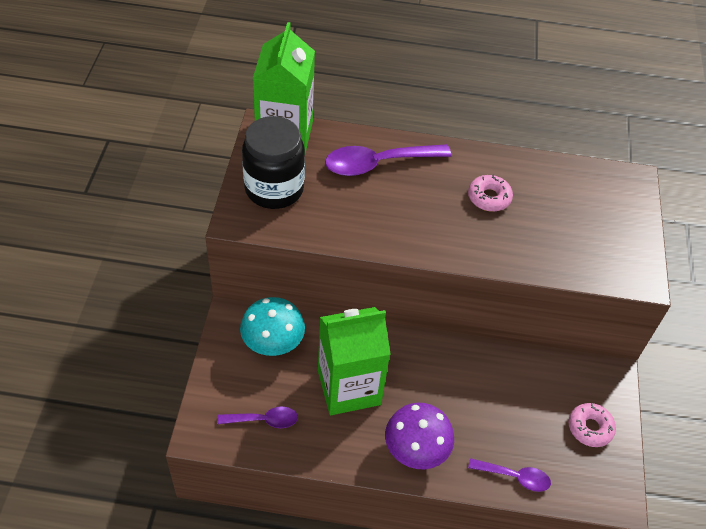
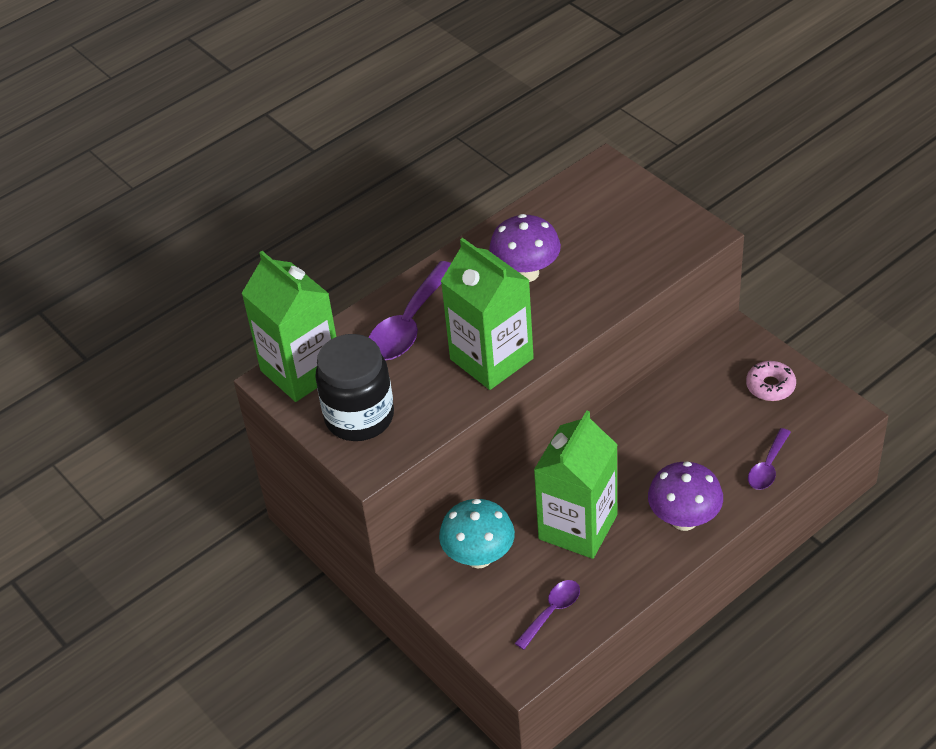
camera: 40 degrees left, 5 degrees down
(393, 227) = (491, 359): none -> green carton
(489, 198) = (526, 273): pink donut -> purple mushroom
(514, 477) = (768, 467): purple spoon -> purple spoon turned 150 degrees clockwise

